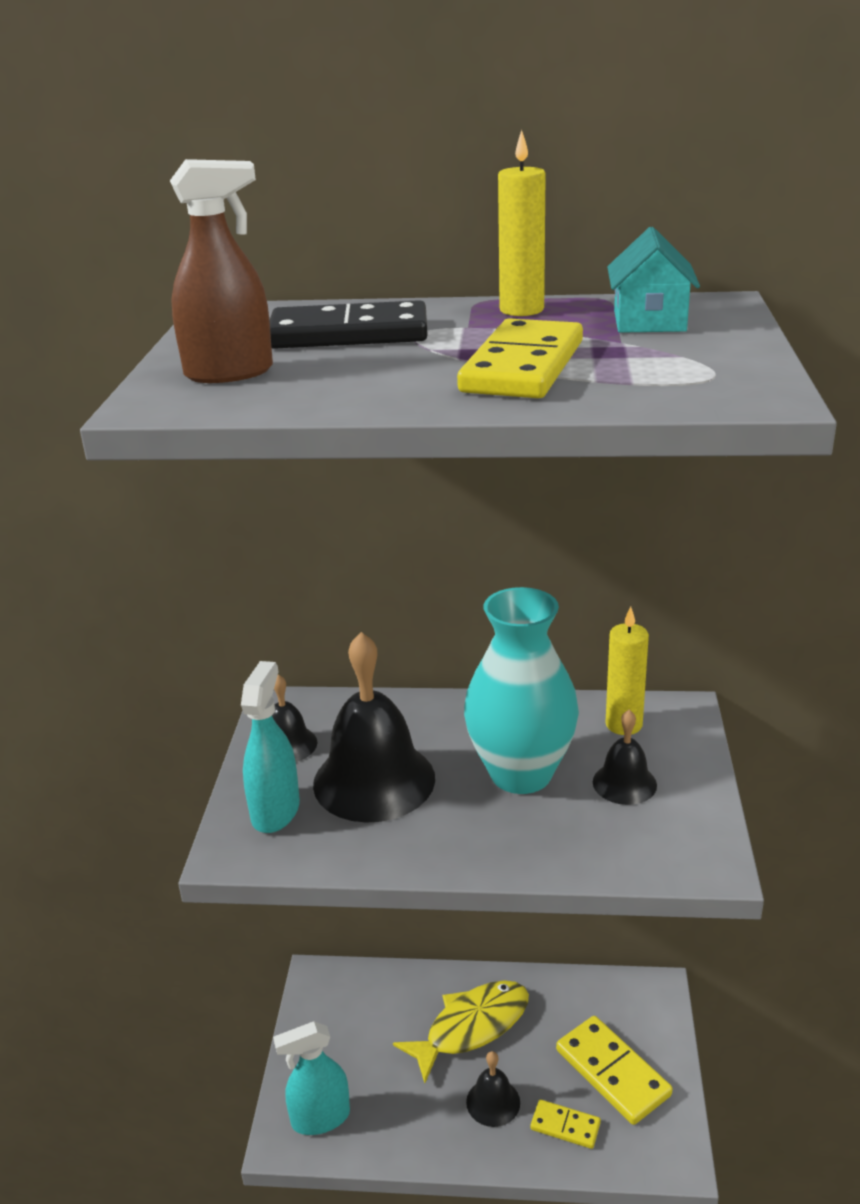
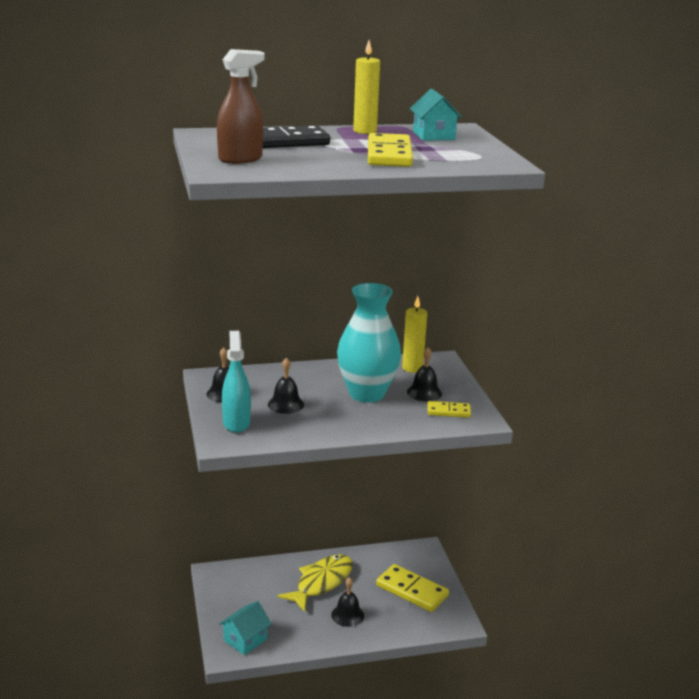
camera: 20 degrees left, 5 degrees down
(320, 1118) = (245, 640): turquoise spray bottle -> turquoise house
(374, 780) = (285, 404): black bell -> black bell, size x0.51
(565, 1126) = (393, 619): yellow domino -> yellow domino (448, 411)

